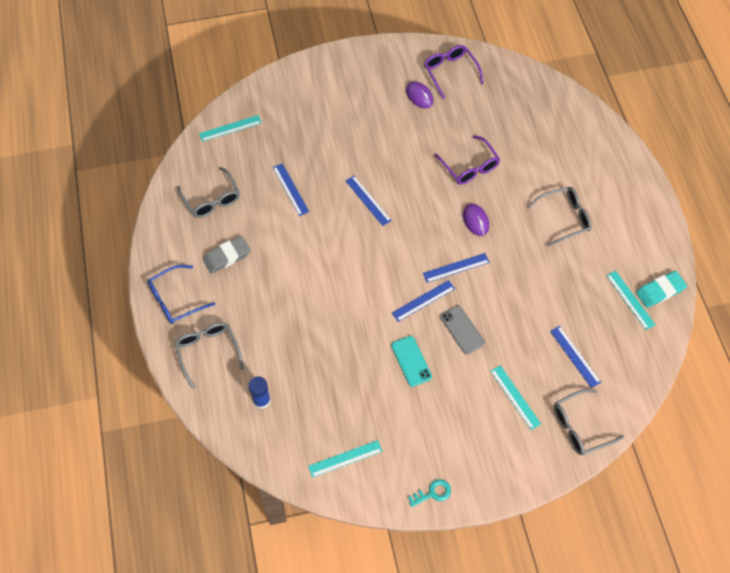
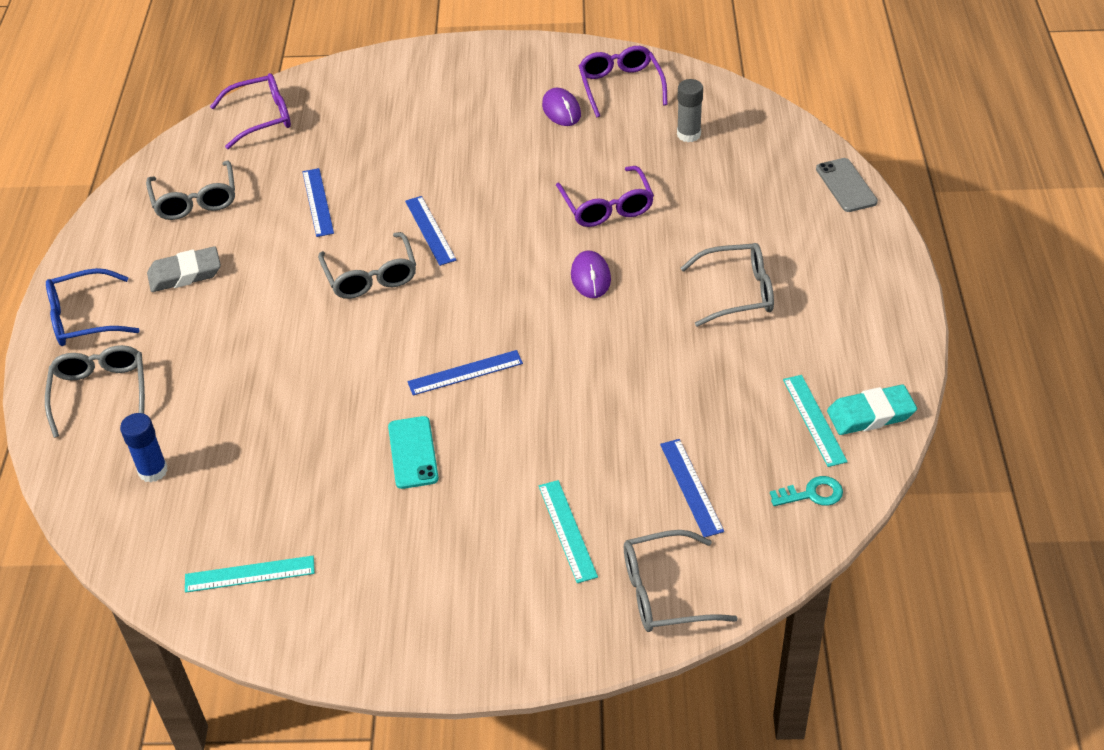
camera: 15 degrees right, 15 degrees down
(230, 128) = (261, 118): turquoise ruler -> purple glasses
(343, 240) = (371, 276): none -> grey glasses
(433, 493) = (374, 650): turquoise key -> turquoise key (812, 494)
(456, 267) = (535, 335): blue ruler -> none
(462, 330) = (513, 421): grey phone -> grey phone (846, 185)
(502, 104) = (688, 134): none -> grey glue stick

